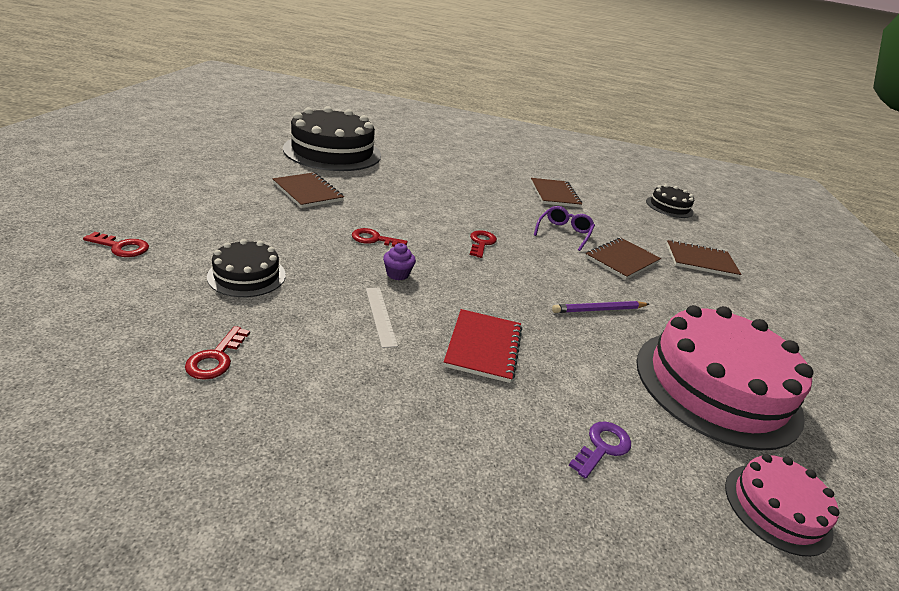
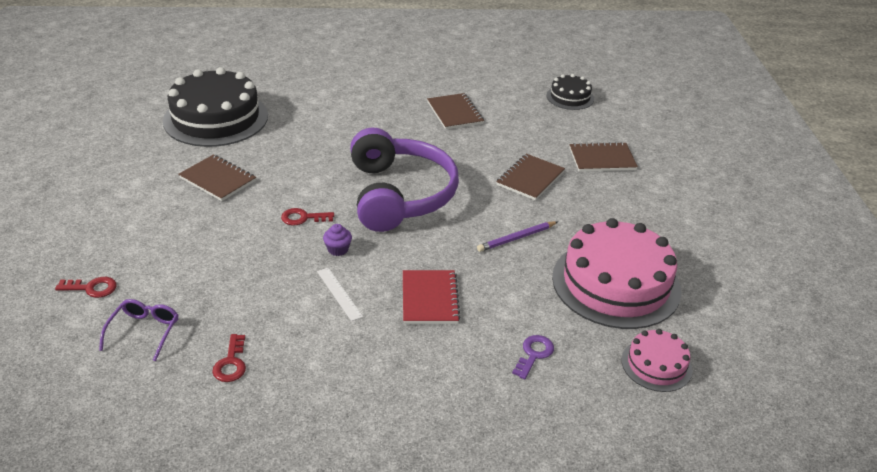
camera: 10 degrees left, 5 degrees up
(247, 275) = (213, 286): black cake -> none
(481, 243) = (400, 195): red key -> purple headphones
(564, 233) = (472, 161): purple glasses -> purple glasses (144, 331)

